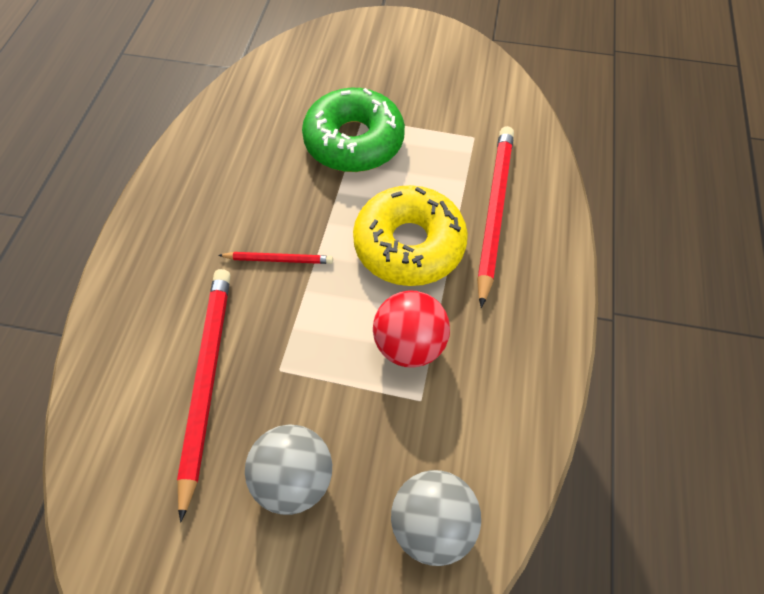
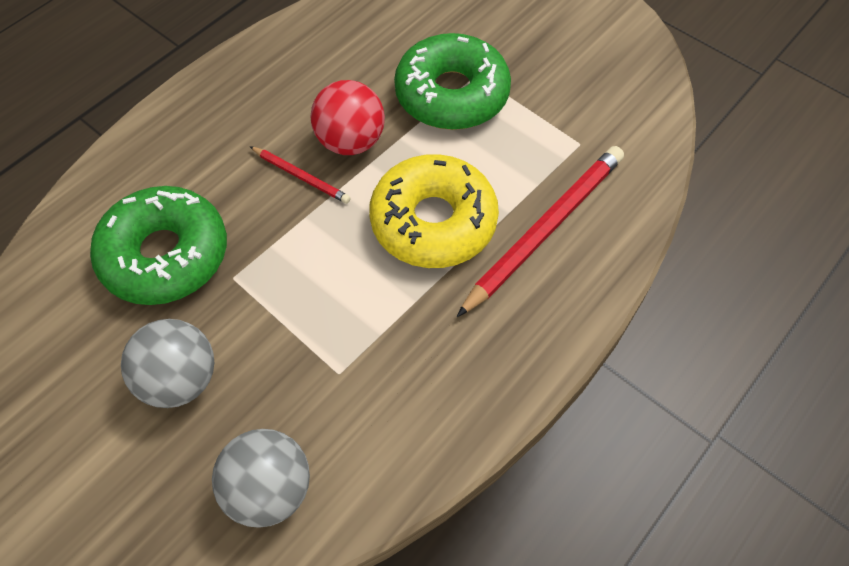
camera: 30 degrees right, 0 degrees up
(206, 381) = (165, 255): red pencil -> green donut
(409, 345) = (365, 317): red ball -> red ball (350, 141)

